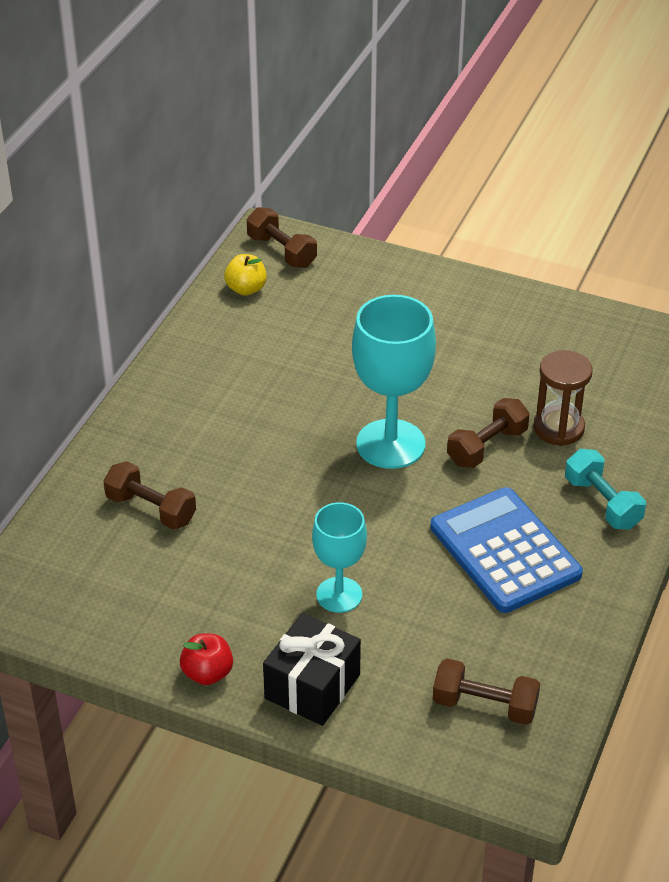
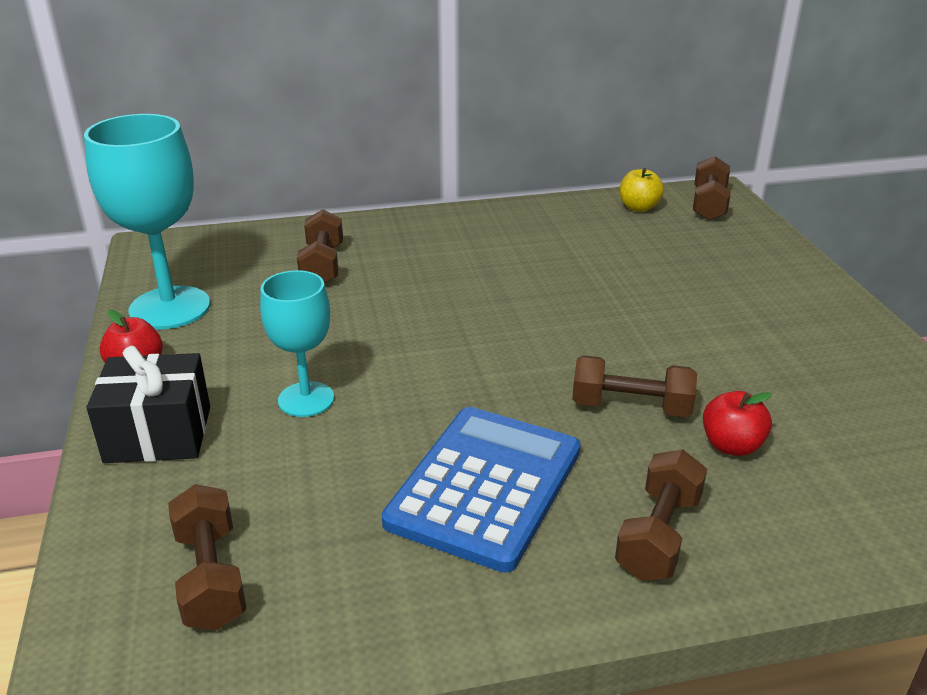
camera: 55 degrees right, 10 degrees down
(390, 444) = (552, 347): turquoise goblet -> turquoise goblet (170, 308)
(558, 428) = (731, 446): brown hourglass -> red apple
(602, 503) = (658, 535): turquoise dumbbell -> brown dumbbell

